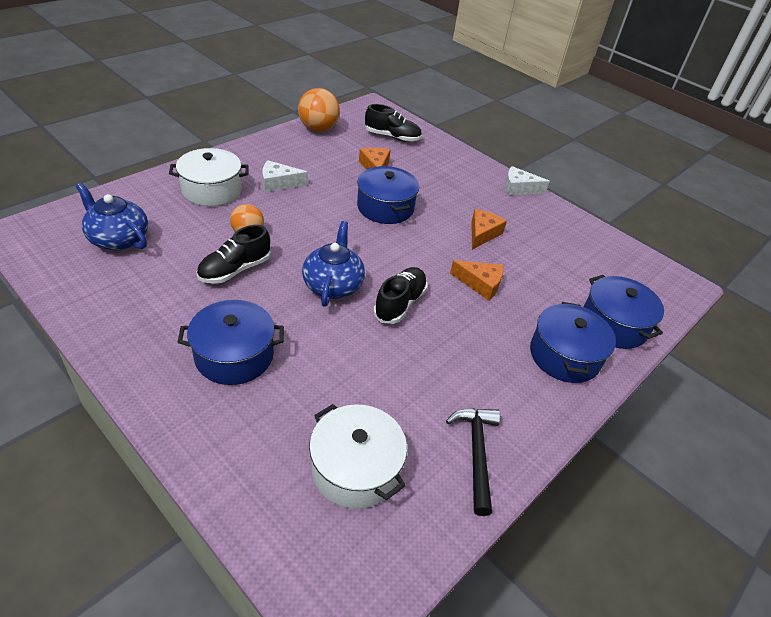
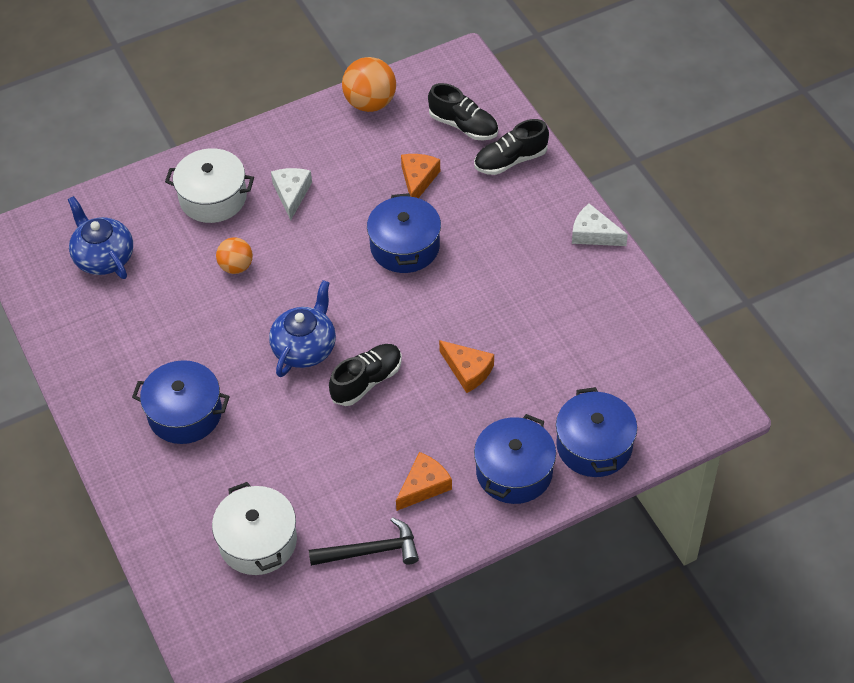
camera: 25 degrees right, 10 degrees up
(235, 270) = (210, 314): black shoe -> black shoe (510, 160)
(278, 183) = (291, 194): white cheese -> white cheese turned 75 degrees clockwise
(476, 454) = (370, 551): black hammer -> black hammer turned 60 degrees clockwise
(482, 234) = (506, 301): orange cheese -> orange cheese (424, 486)

